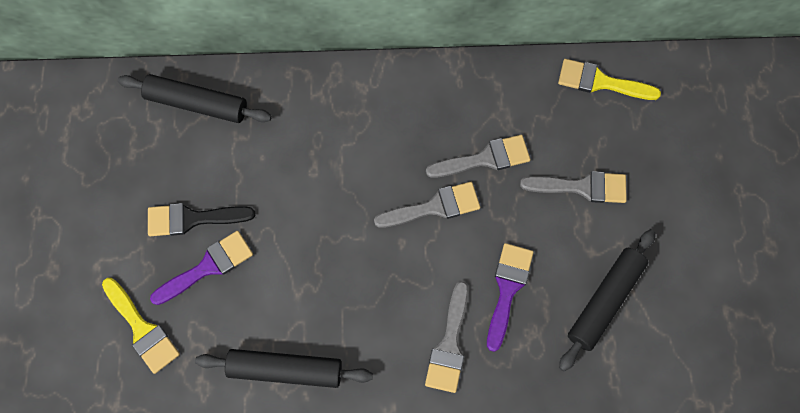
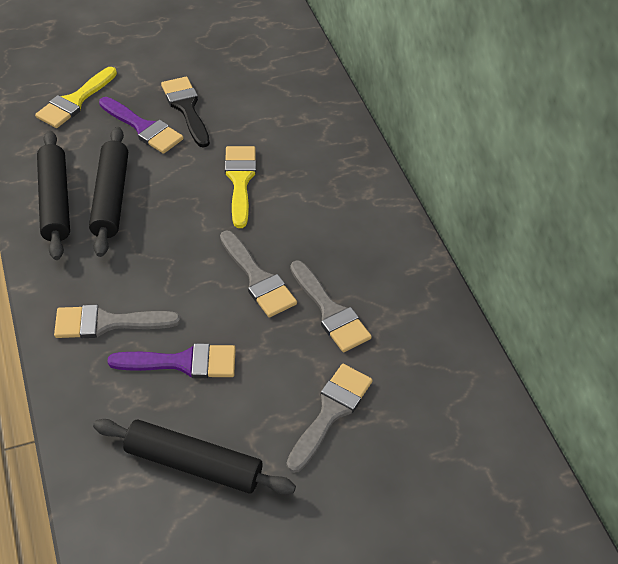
camera: 70 degrees right, 20 degrees down
(197, 103) = (299, 85): black rolling pin -> black rolling pin (111, 197)
(582, 187) = (331, 412): grey brush -> grey brush turned 135 degrees counterclockwise
(600, 82) = (476, 406): yellow brush -> yellow brush (240, 180)

